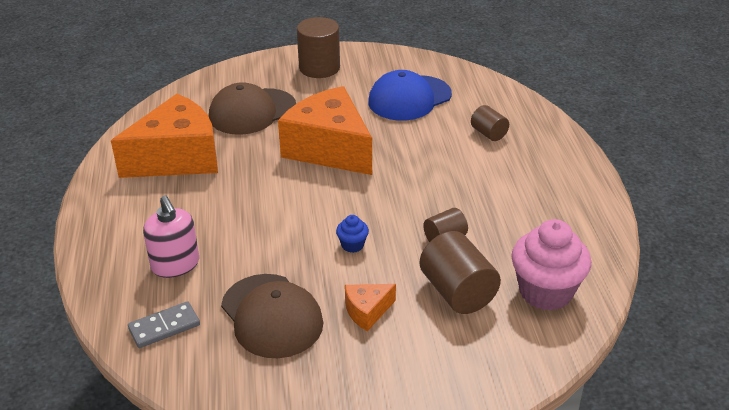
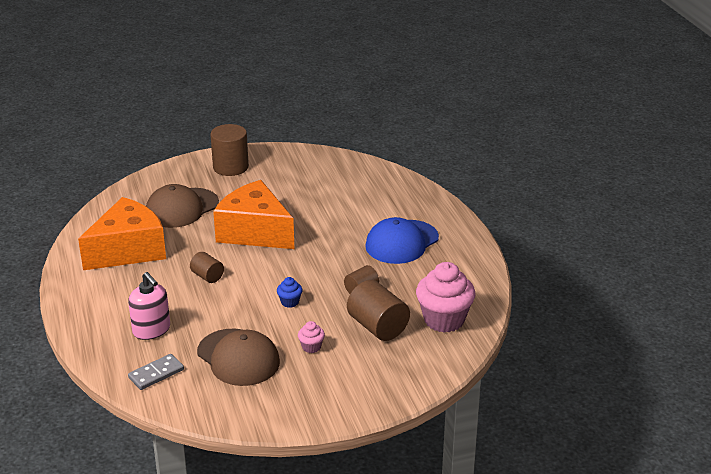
camera: 10 degrees left, 5 degrees down
(367, 311) = (311, 347): orange cheese -> pink cupcake
(409, 98) = (313, 186): blue cap -> blue cap (401, 242)
(488, 133) = (383, 209): brown cylinder -> brown cylinder (207, 276)

